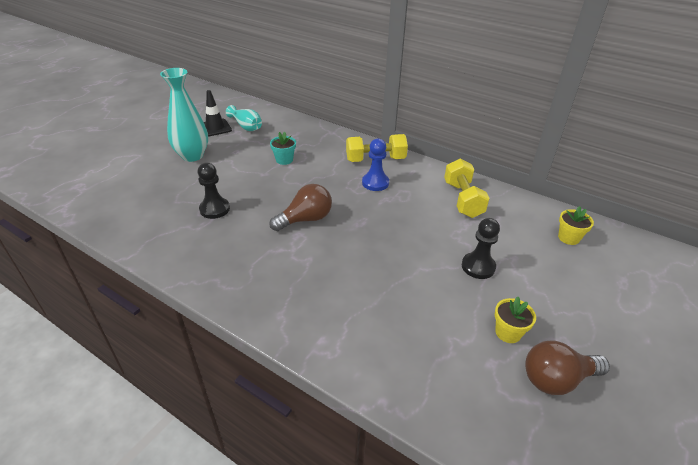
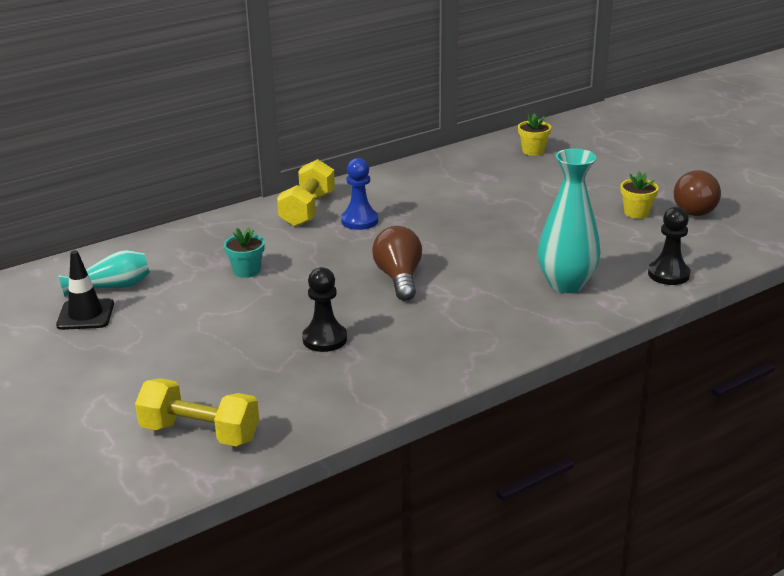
camera: 65 degrees left, 10 degrees down
(192, 156) = (158, 344): turquoise vase -> turquoise vase (566, 284)
(462, 199) = (434, 181): yellow dumbbell -> yellow dumbbell (200, 433)
(478, 267) = (546, 202): black pawn -> black pawn (668, 274)

